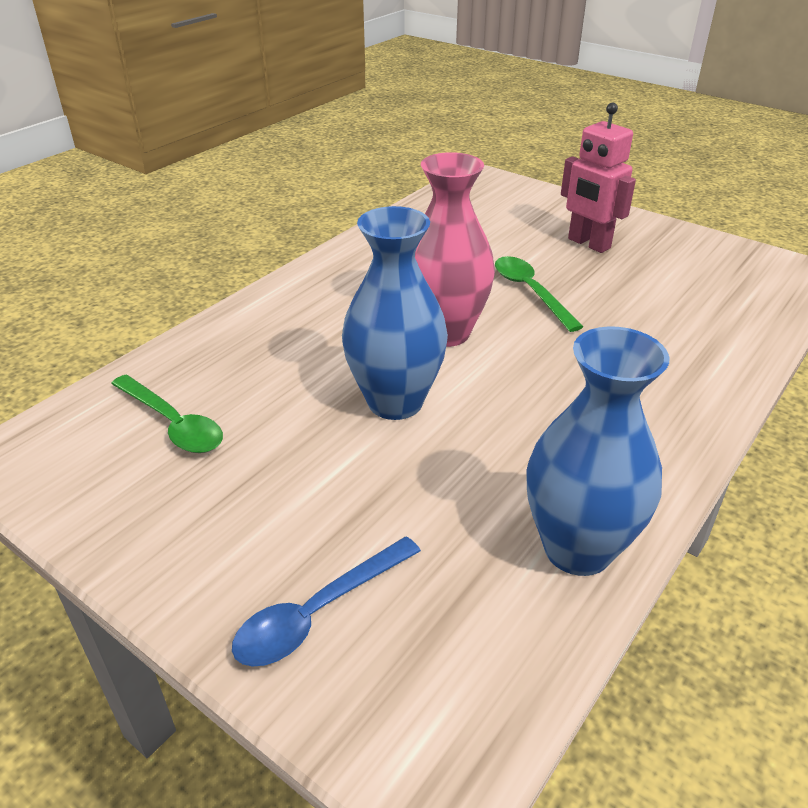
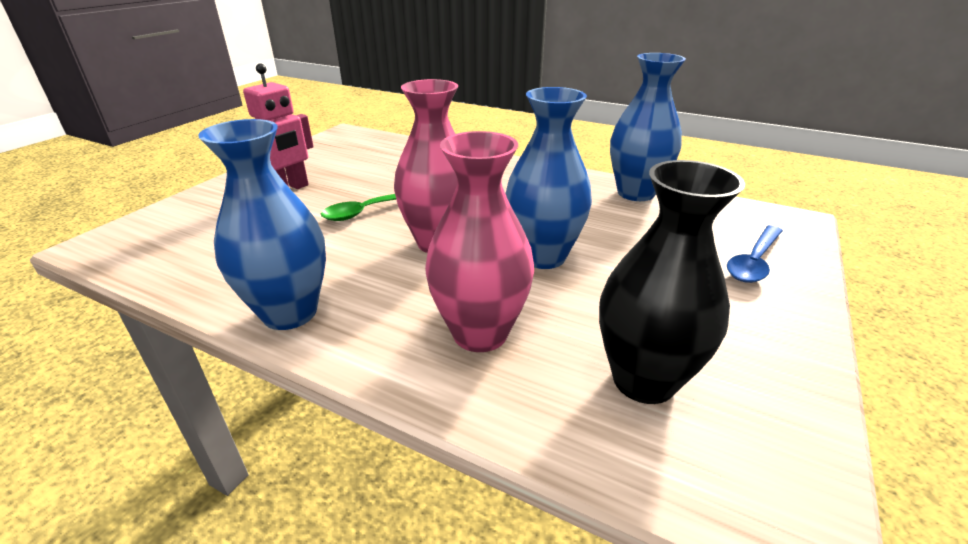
camera: 100 degrees left, 5 degrees down
(173, 424) = (643, 380): green spoon -> black vase
(281, 344) = (480, 333): none -> pink vase
(318, 612) = (754, 261): blue spoon -> blue spoon turned 90 degrees clockwise
(350, 259) = (290, 313): none -> blue vase

